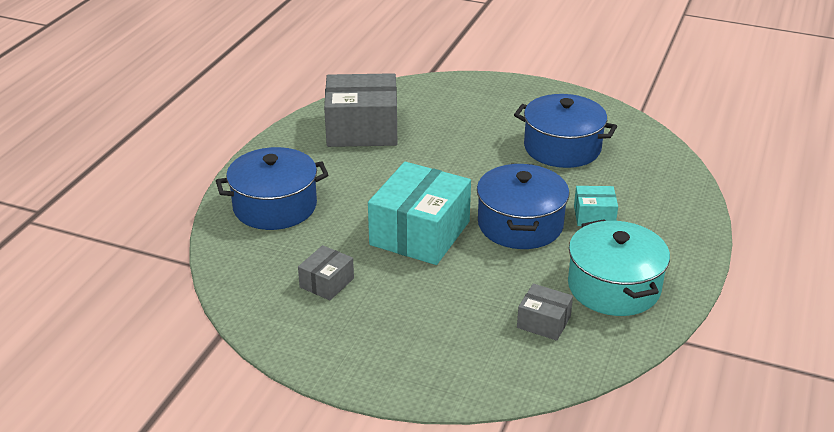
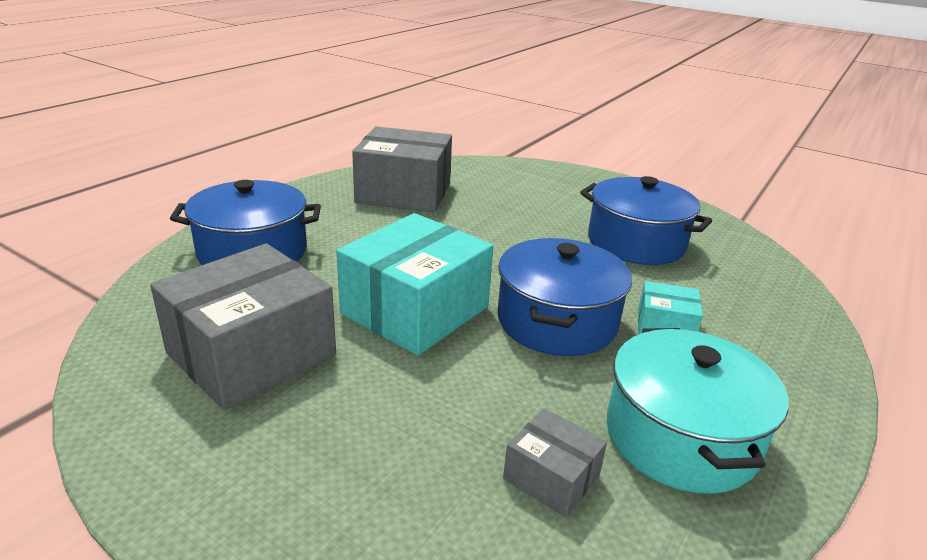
camera: 10 degrees right, 5 degrees down
(327, 283) = (252, 354): grey box -> grey box, size x2.07

